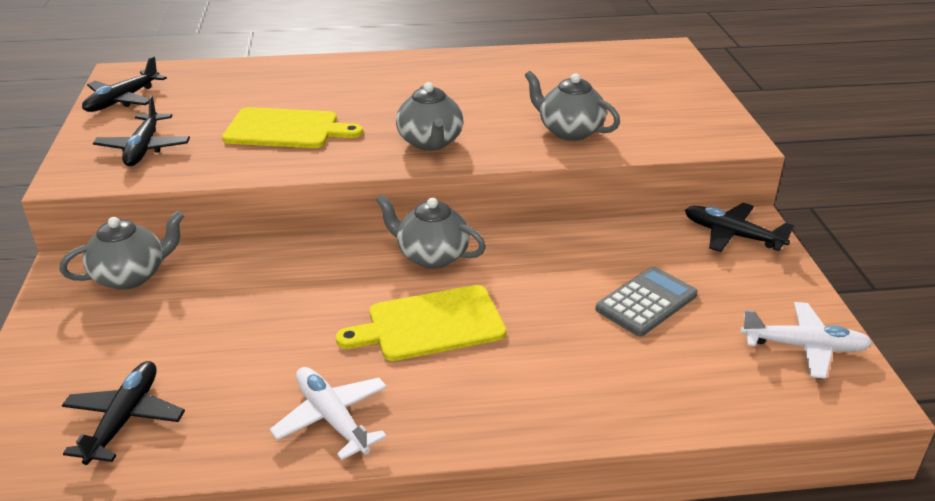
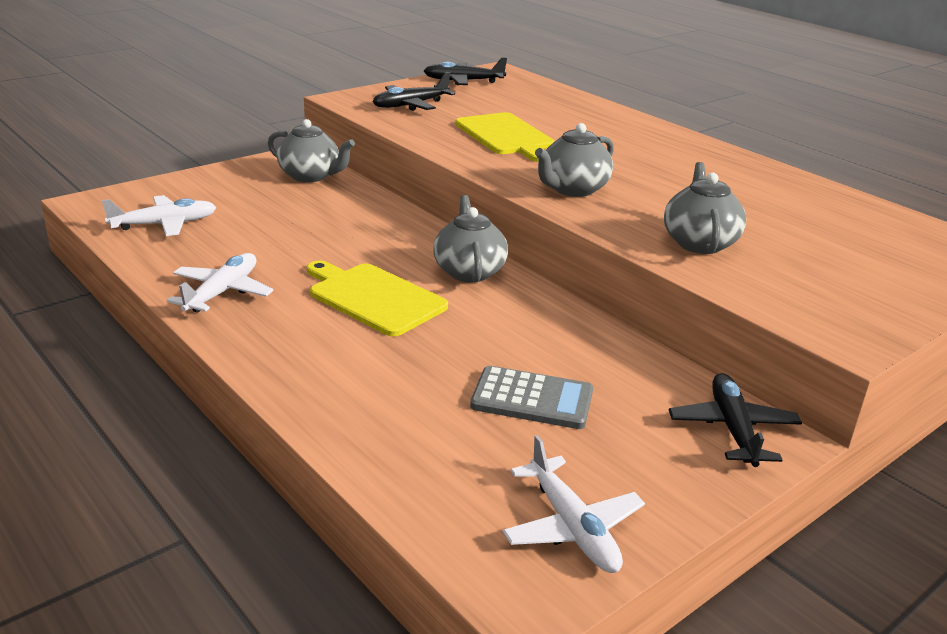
camera: 55 degrees right, 5 degrees down
(124, 419) = (164, 224): black plane -> white plane

